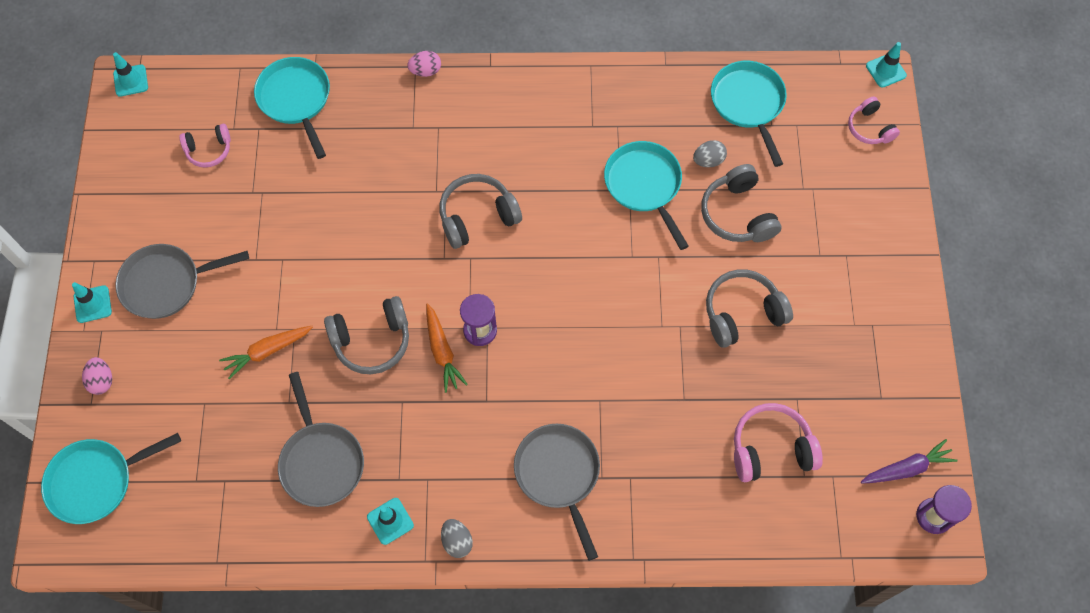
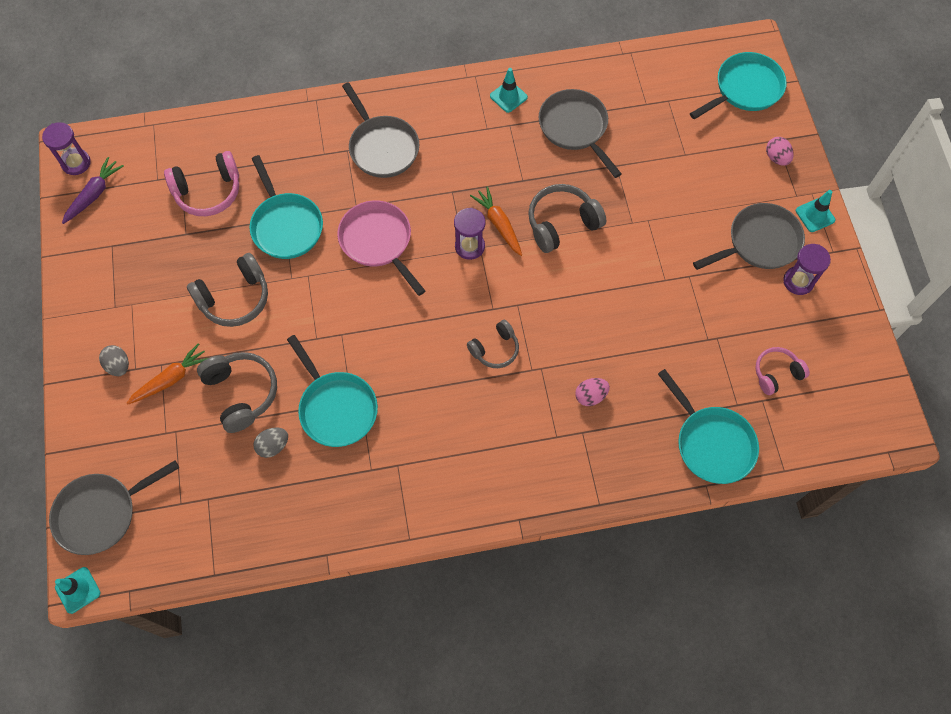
camera: 170 degrees right, 0 degrees up
(131, 80) = (889, 436): turquoise traffic cone -> none
(145, 235) = (798, 281): none -> purple hourglass
(267, 351) = (648, 201): orange carrot -> orange carrot (171, 379)
(425, 71) = (586, 501): pink egg -> pink egg (590, 396)
(457, 541) = (453, 91): grey egg -> grey egg (118, 365)
(477, 217) = (495, 349): grey headphones -> grey headphones, size x0.64
(580, 352) = (378, 242): none -> pink pan
(748, 104) = (232, 520): turquoise pan -> turquoise pan (286, 225)
(869, 128) = (101, 513): pink headphones -> grey pan
(907, 468) = (94, 194): purple carrot -> purple carrot turned 150 degrees clockwise

